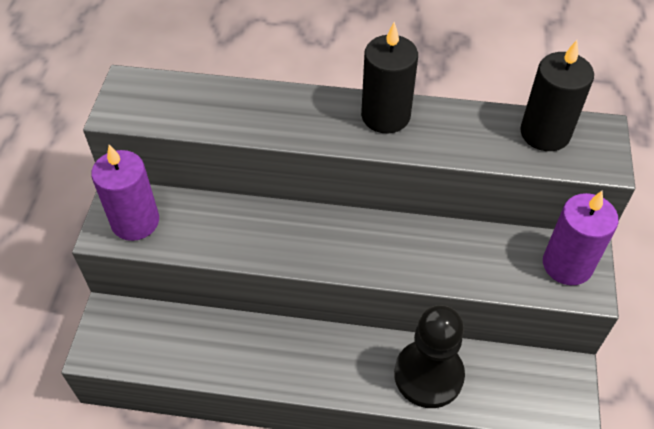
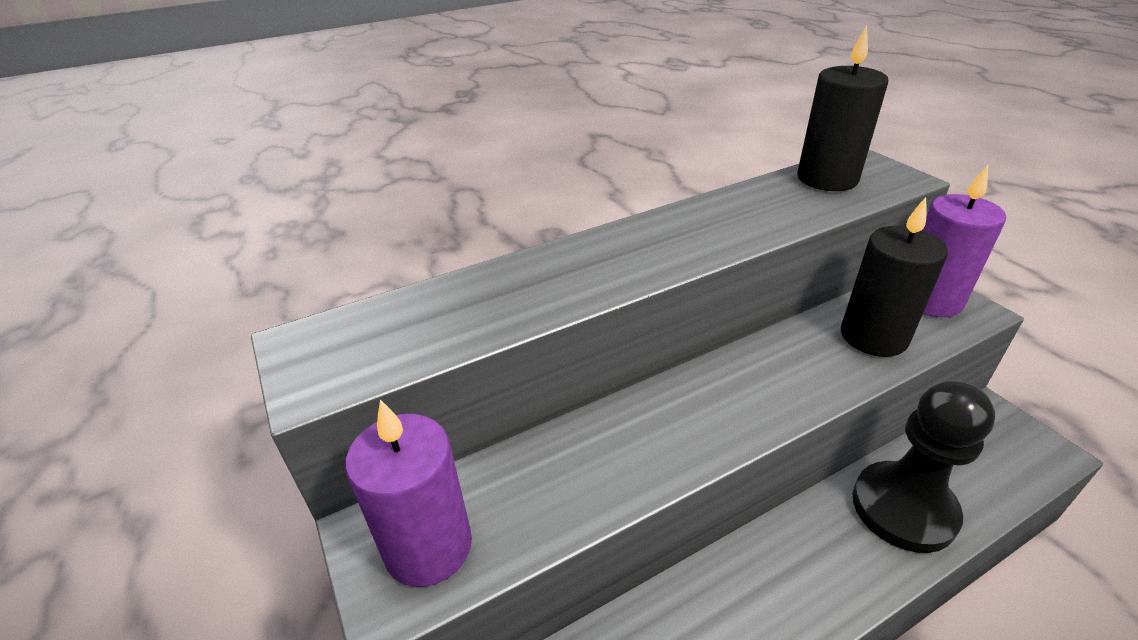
camera: 35 degrees left, 15 degrees down
(385, 116) = (673, 228): black candle -> black candle (873, 336)

